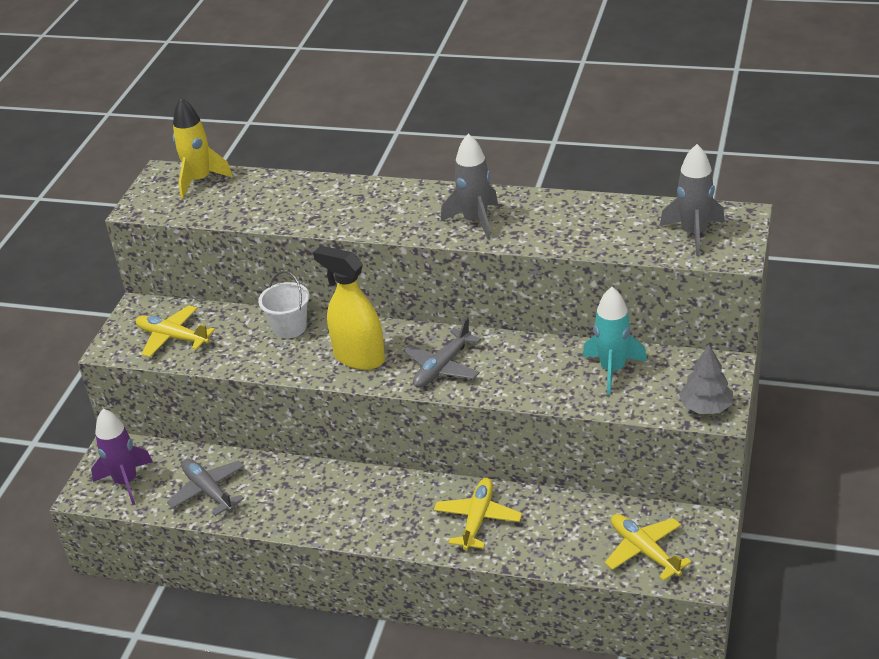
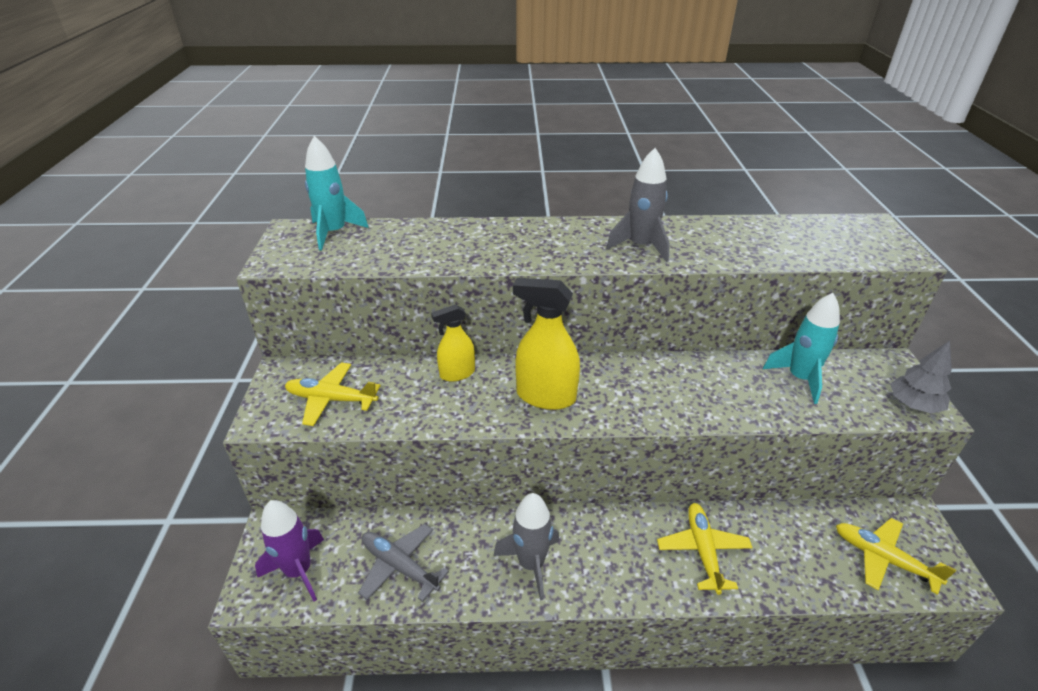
camera: 20 degrees left, 0 degrees up
(200, 180) = (334, 233): yellow rocket -> turquoise rocket
(289, 327) = (457, 373): white bucket -> yellow spray bottle
(442, 367) = (637, 396): grey plane -> none
(693, 234) = (850, 241): grey rocket -> grey rocket (531, 564)

